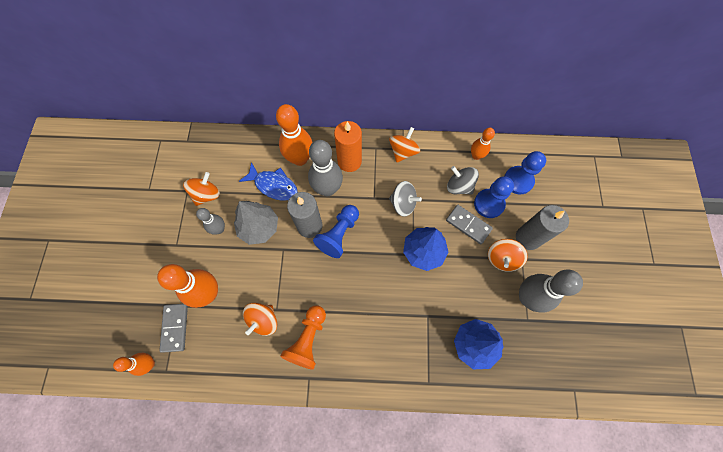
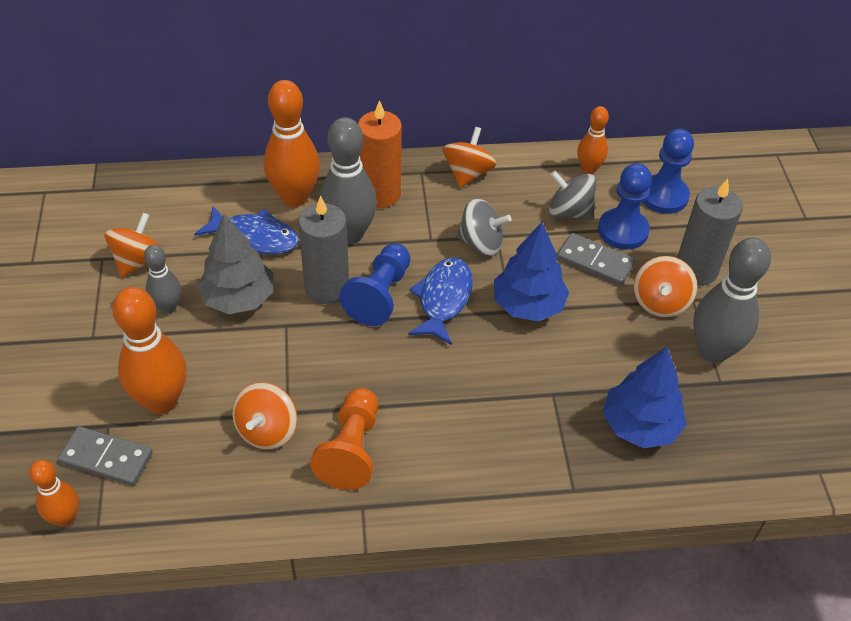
camera: 10 degrees left, 20 degrees down
(175, 327) = (106, 458): grey domino -> grey domino turned 60 degrees counterclockwise
(375, 242) = (443, 299): none -> blue fish

